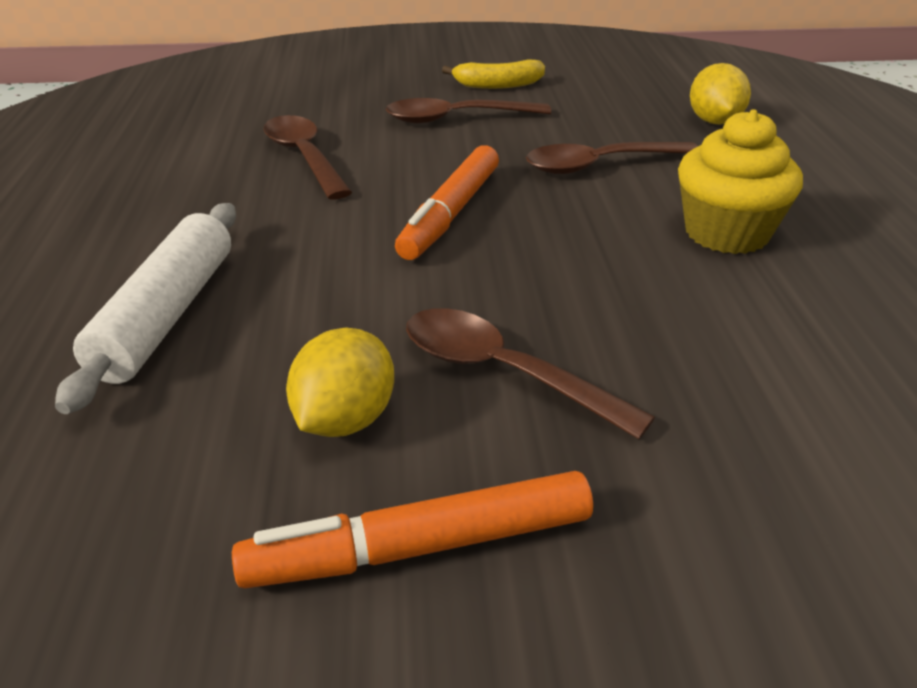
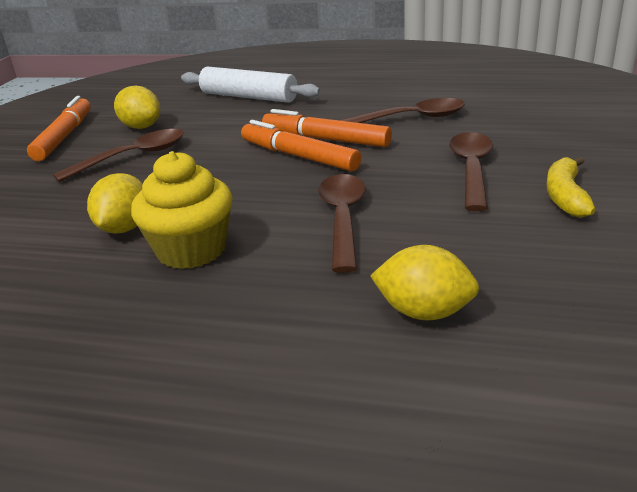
camera: 110 degrees right, 5 degrees down
(386, 204) = (325, 139): none -> orange marker
(724, 295) = (125, 228): none -> yellow lemon

